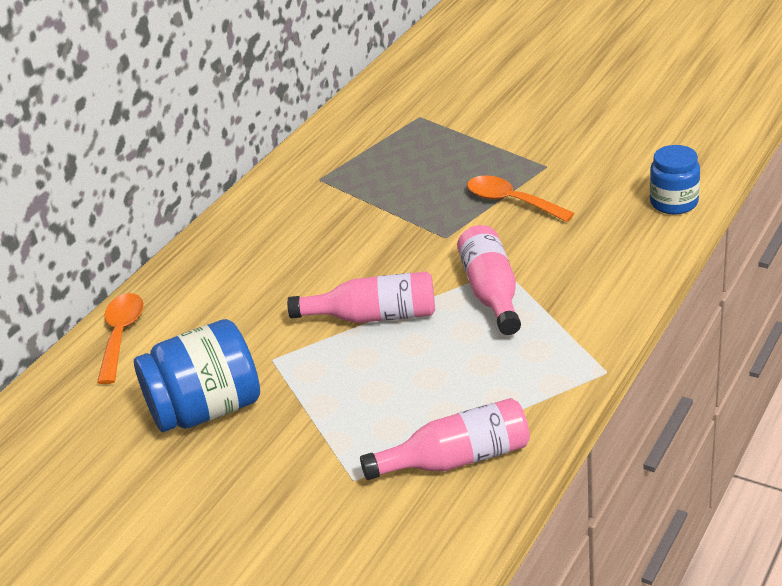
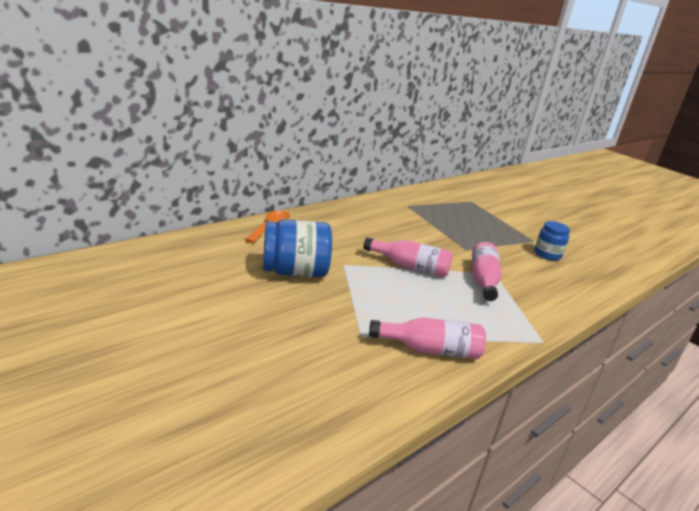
camera: 10 degrees right, 10 degrees down
(511, 202) = (509, 248): orange spoon -> none
(674, 202) = (606, 279): blue jar -> blue jar (547, 254)

